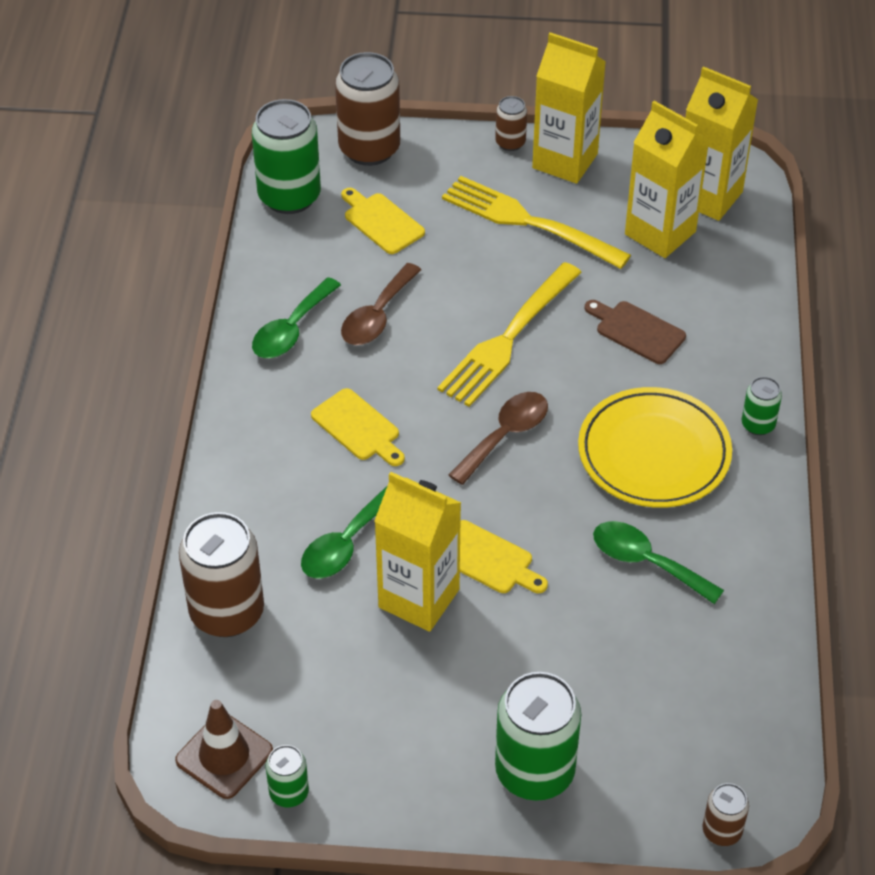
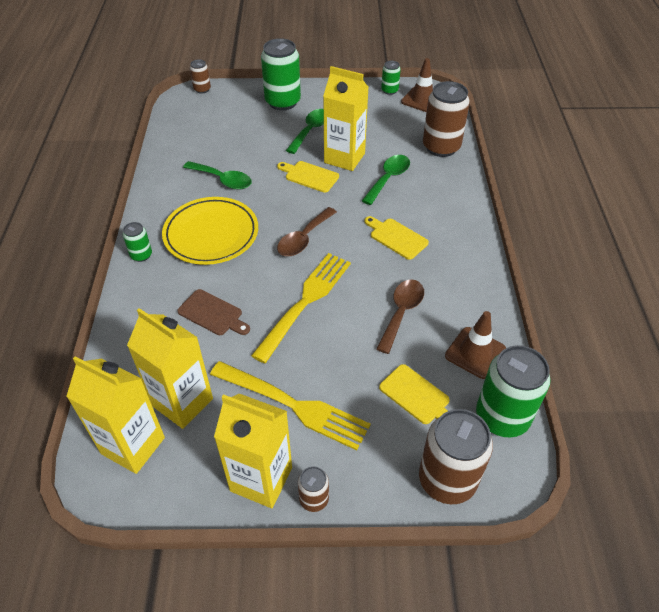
camera: 175 degrees right, 0 degrees up
(291, 329) = (459, 298): green spoon -> green spoon (311, 130)
(295, 262) = (475, 353): none -> brown traffic cone

